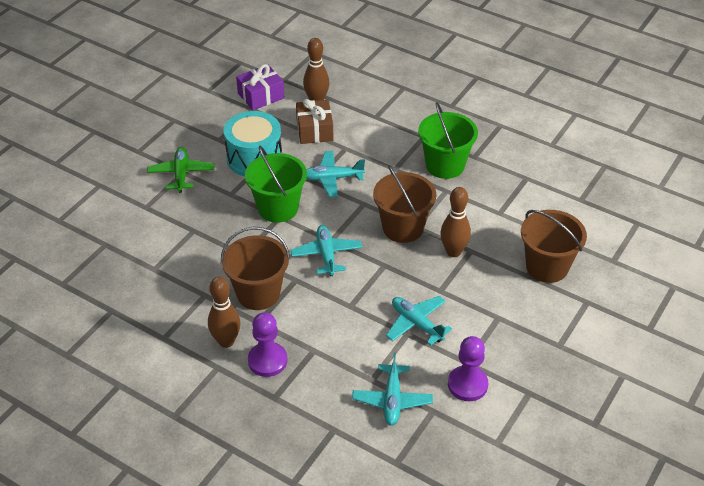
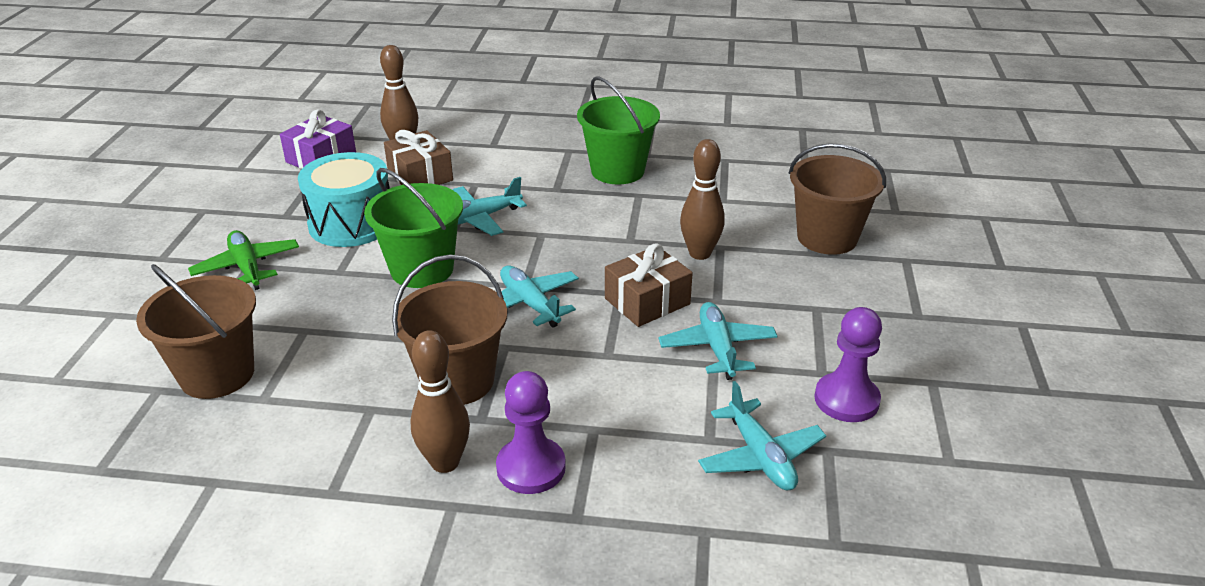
camera: 25 degrees left, 10 degrees down
(397, 276) = (647, 301): none -> brown gift
(403, 228) = (614, 246): brown bucket -> brown bucket (217, 374)
(416, 324) = (717, 348): turquoise plane -> turquoise plane turned 60 degrees clockwise

